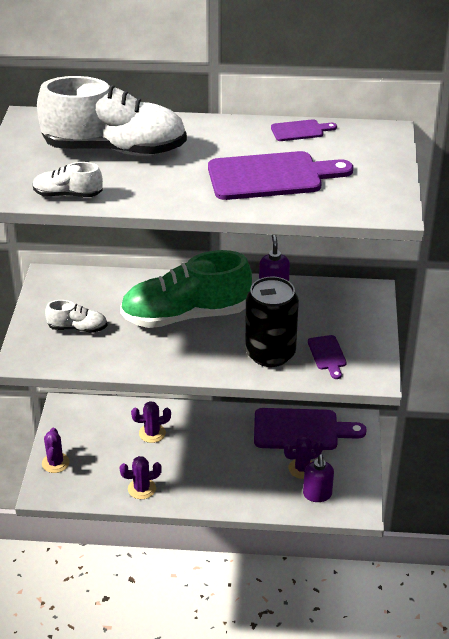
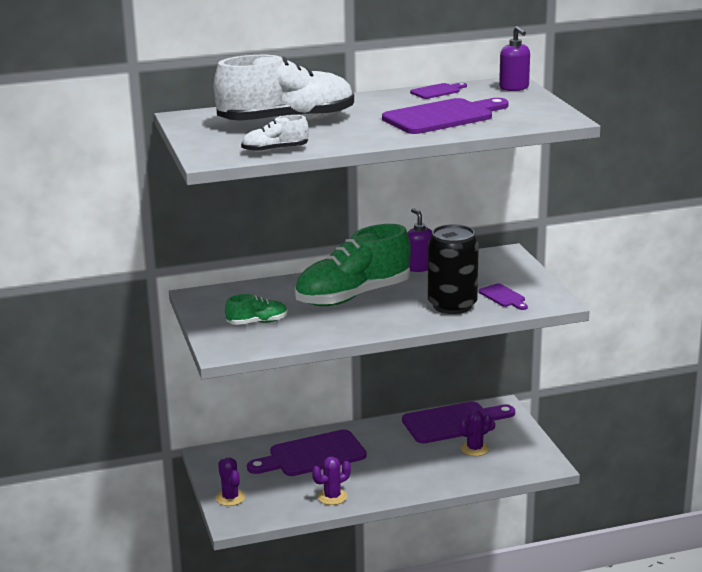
camera: 20 degrees left, 15 degrees down
(77, 328) = (257, 322): white shoe -> green shoe
(152, 433) = (312, 455): purple cactus -> purple cutting board
(317, 494) = (502, 463): purple soap dispenser -> purple soap dispenser (514, 88)

